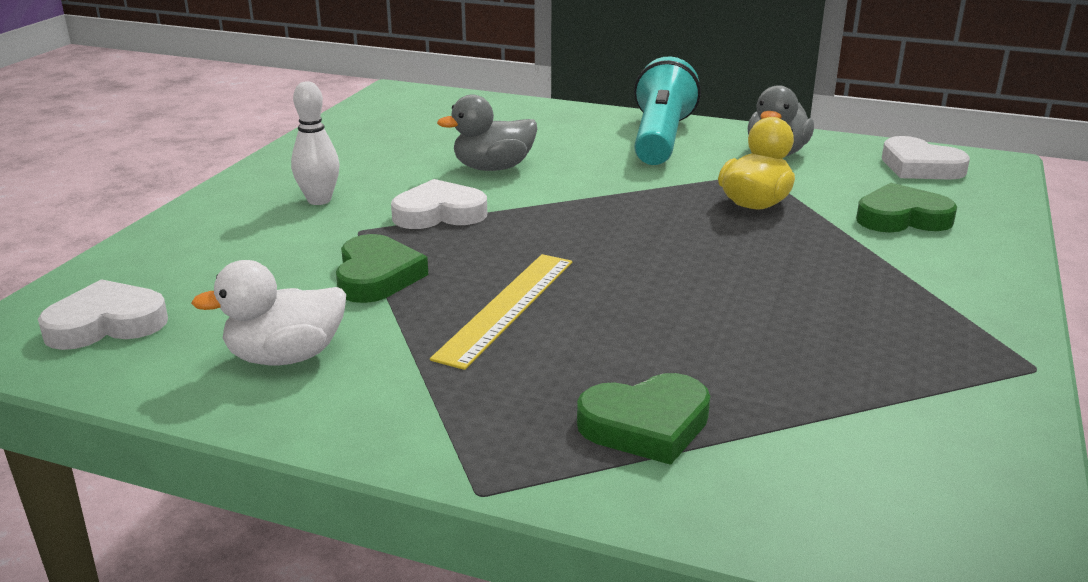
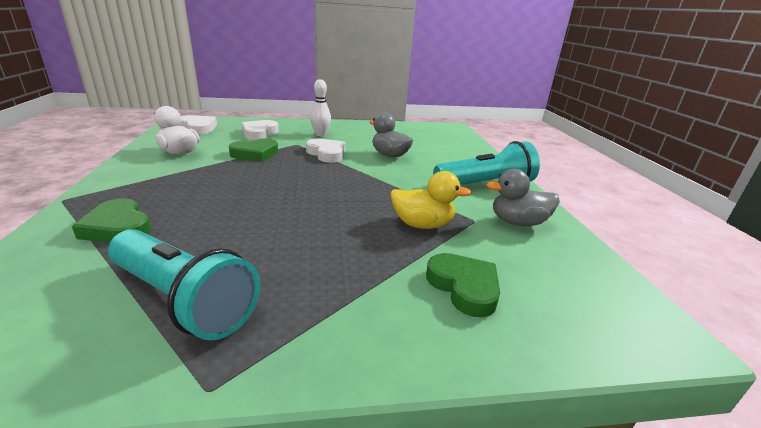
camera: 60 degrees right, 0 degrees up
(507, 307) = (236, 180): yellow ruler -> none
(881, 375) = (183, 300): none -> turquoise flashlight
(920, 167) = (587, 288): white heart -> white heart (259, 133)

